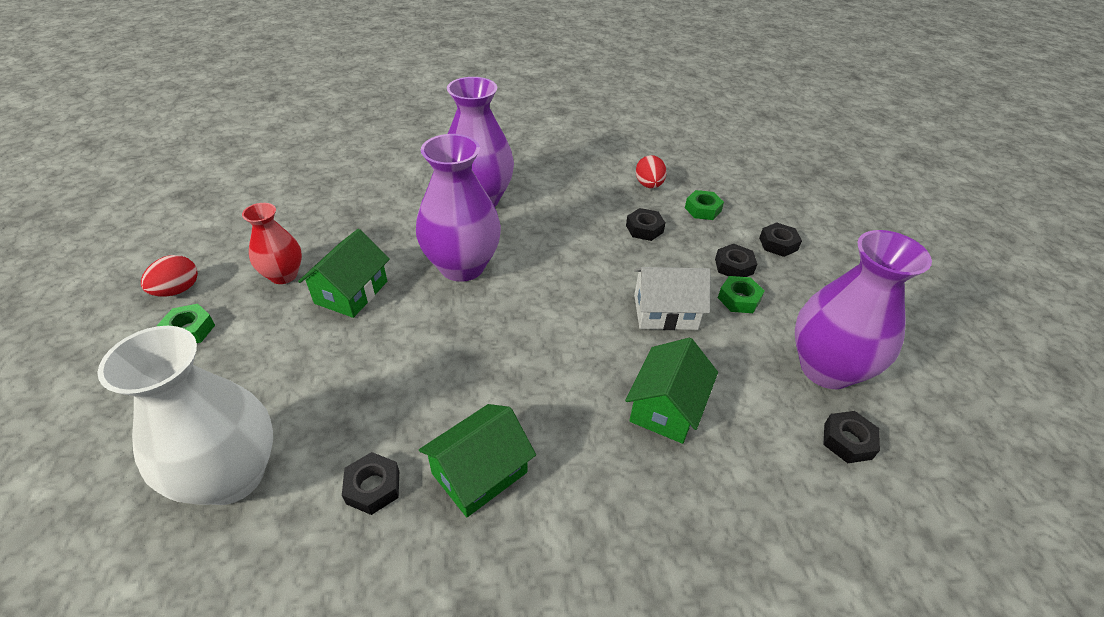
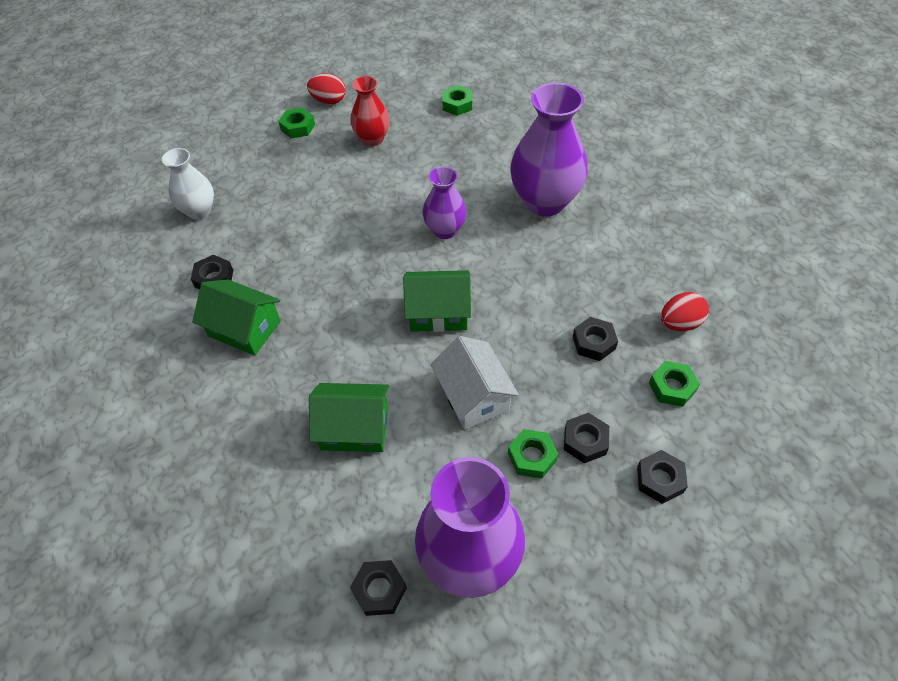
camera: 70 degrees right, 10 degrees up
(232, 476) = (199, 211): white vase -> white vase, size x0.57
(303, 204) = (457, 104): none -> green nut
(351, 292) = (376, 182): green house -> green house (438, 312)
(462, 266) = (445, 230): purple vase -> purple vase, size x0.57

